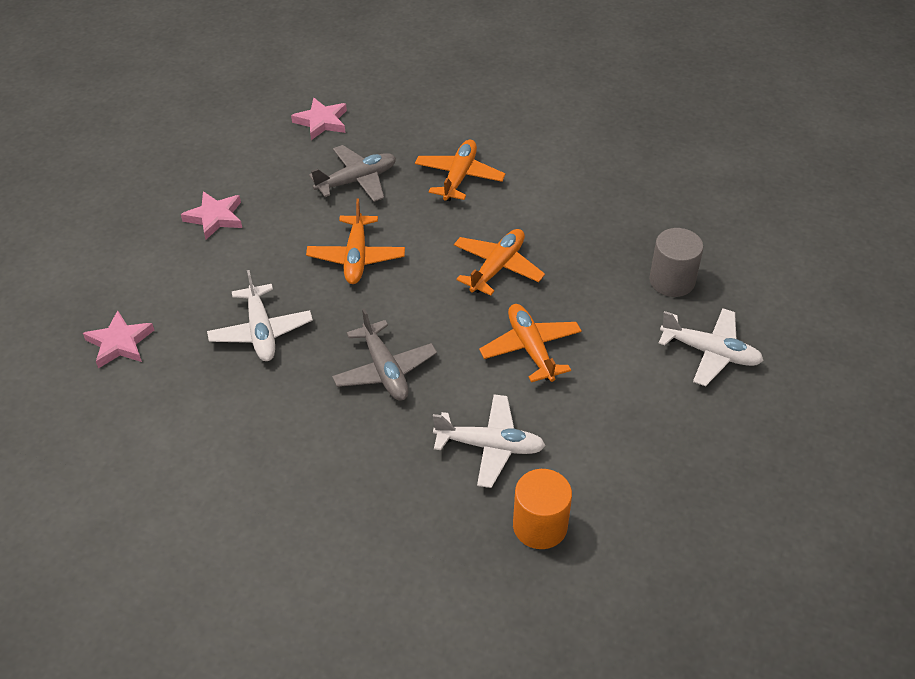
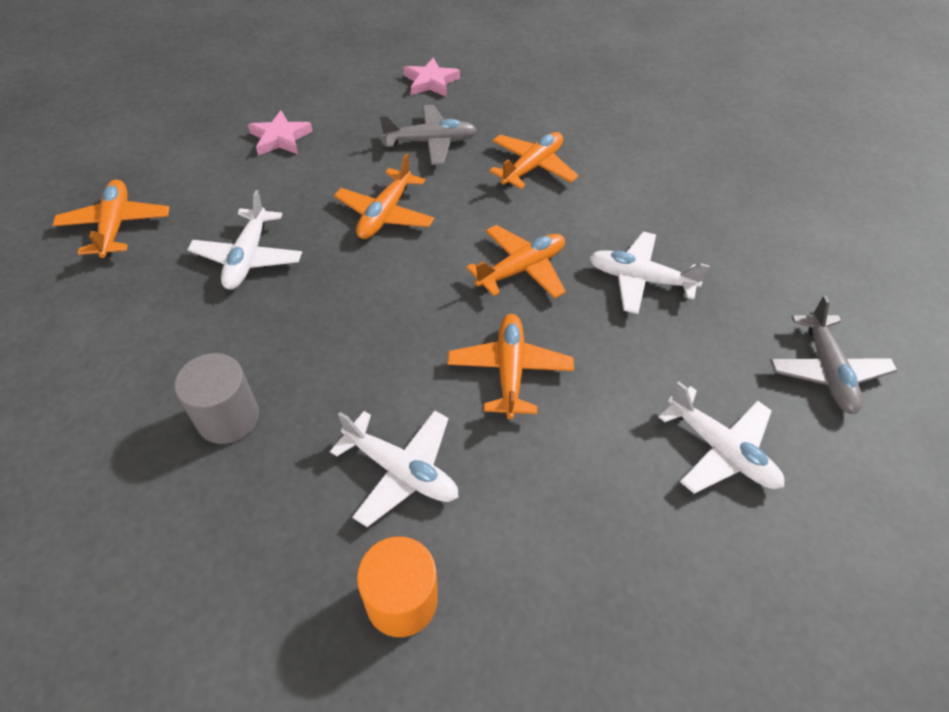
camera: 20 degrees right, 5 degrees up
(120, 343) = (116, 226): pink star -> orange plane
(384, 370) = (341, 339): grey plane -> grey plane (826, 370)
(595, 246) = (640, 279): none -> white plane
(672, 281) = (710, 346): grey cylinder -> grey cylinder (228, 417)

